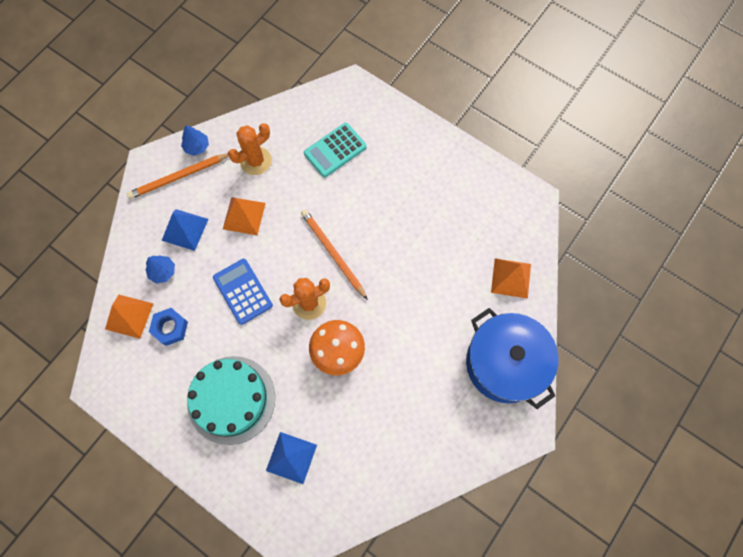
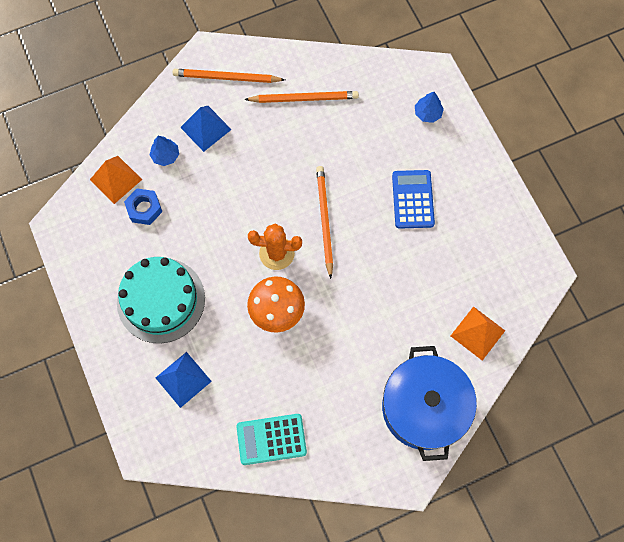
camera: 30 degrees right, 0 degrees up
(197, 147) = (258, 58): blue tree -> blue tree (427, 113)
(243, 291) = (224, 211): blue calculator -> blue calculator (413, 199)
(244, 216) = (264, 143): orange pyramid -> none
(255, 161) = (303, 98): orange cactus -> orange pencil
(335, 150) = (382, 126): turquoise calculator -> turquoise calculator (271, 439)

